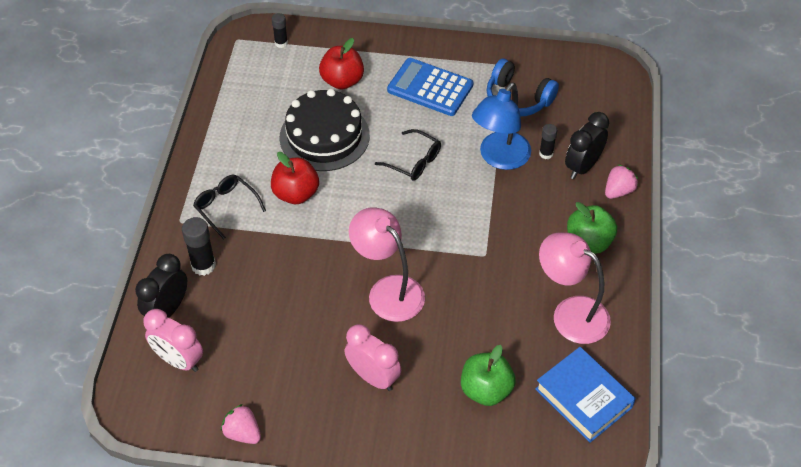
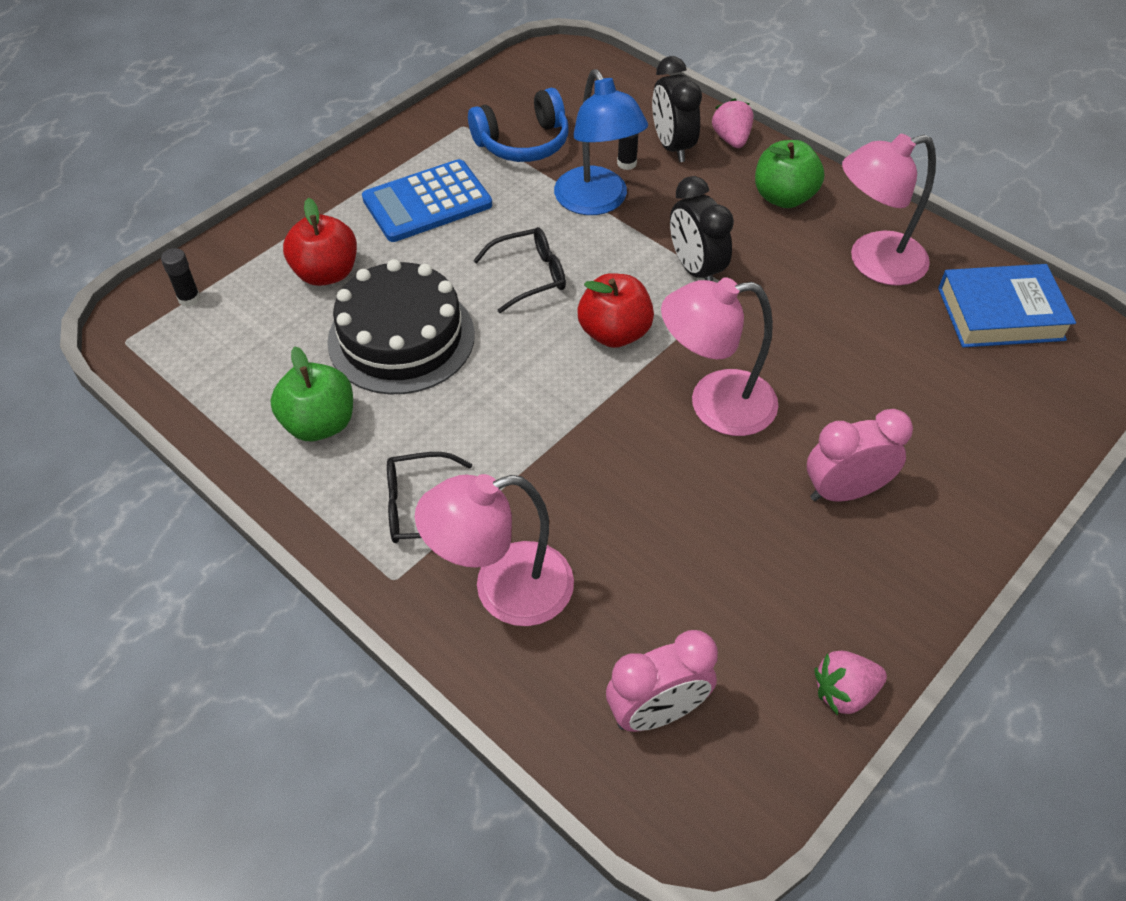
camera: 55 degrees left, 0 degrees up
(167, 310) = (549, 680): black clock -> black clock (695, 269)
(203, 265) = (503, 590): black glue stick -> pink lamp
(296, 194) = (471, 417): red apple -> red apple (614, 333)
(486, 390) = (936, 391): green apple -> green apple (320, 423)

